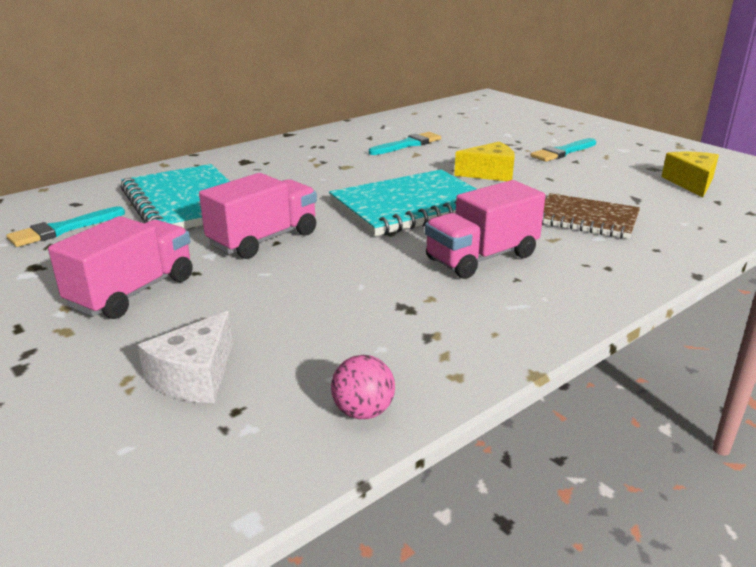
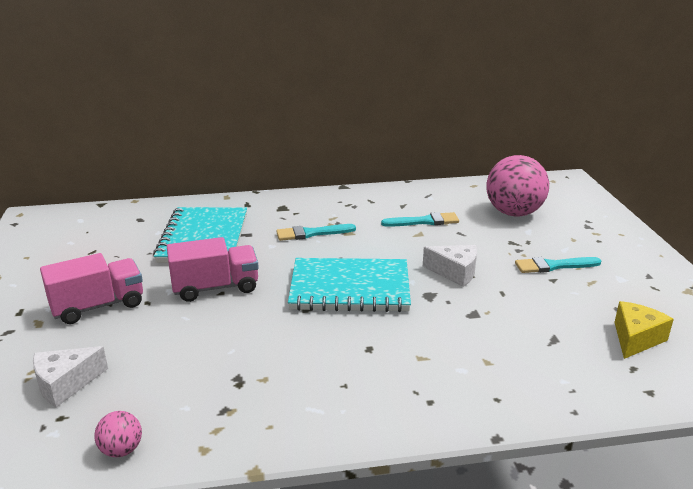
camera: 30 degrees right, 0 degrees up
(63, 229) = (112, 240): turquoise brush -> turquoise brush (311, 233)
(477, 124) = (513, 213): none -> pink ball
(482, 258) = (342, 356): pink truck -> none
(490, 173) = (455, 272): yellow cheese -> white cheese
(586, 219) = (477, 347): brown notebook -> none

